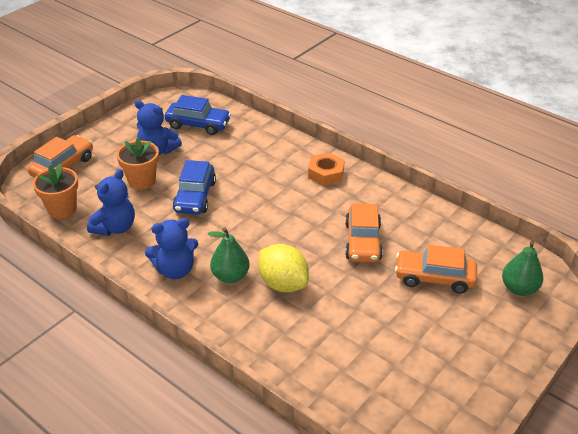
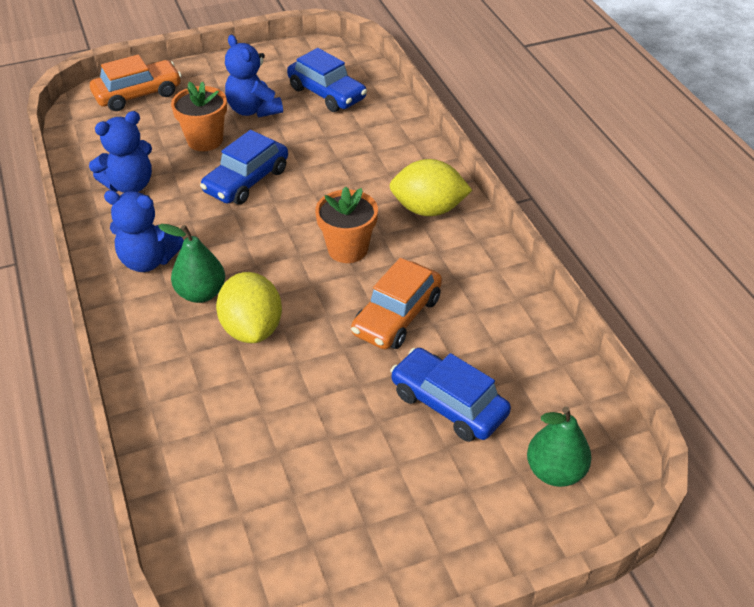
camera: 30 degrees right, 5 degrees up
(62, 209) = (95, 143): orange flower pot -> orange flower pot (347, 249)
(326, 174) = (428, 209): orange nut -> yellow lemon
(434, 278) = (448, 404): orange car -> blue car

